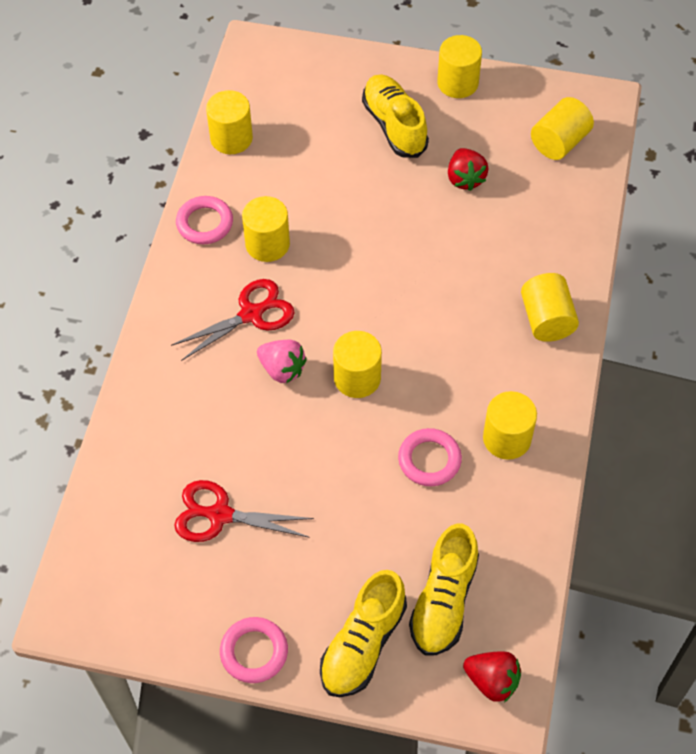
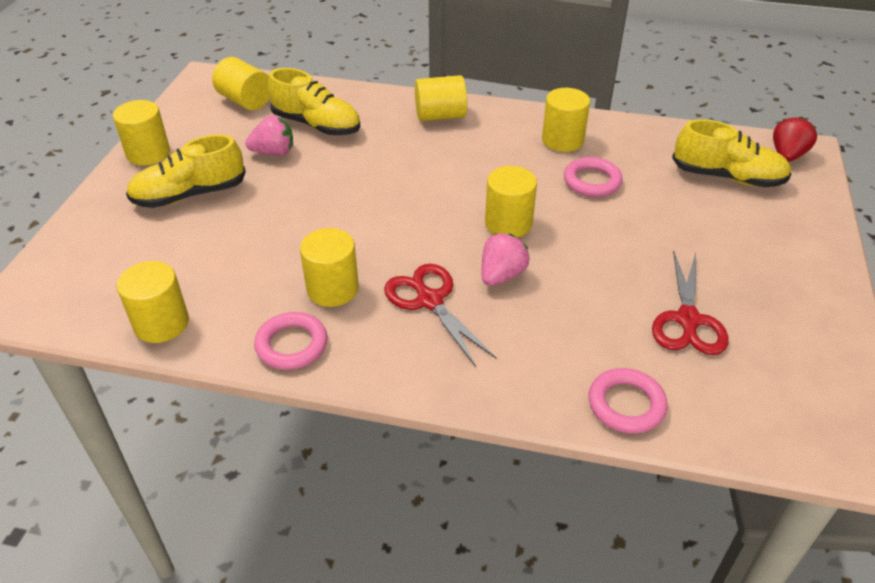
camera: 90 degrees left, 15 degrees down
(254, 652) = (828, 291): pink ring -> pink ring (626, 404)
(363, 644) = (787, 222): yellow shoe -> yellow shoe (316, 125)
(465, 179) = (274, 152): red strawberry -> pink strawberry

